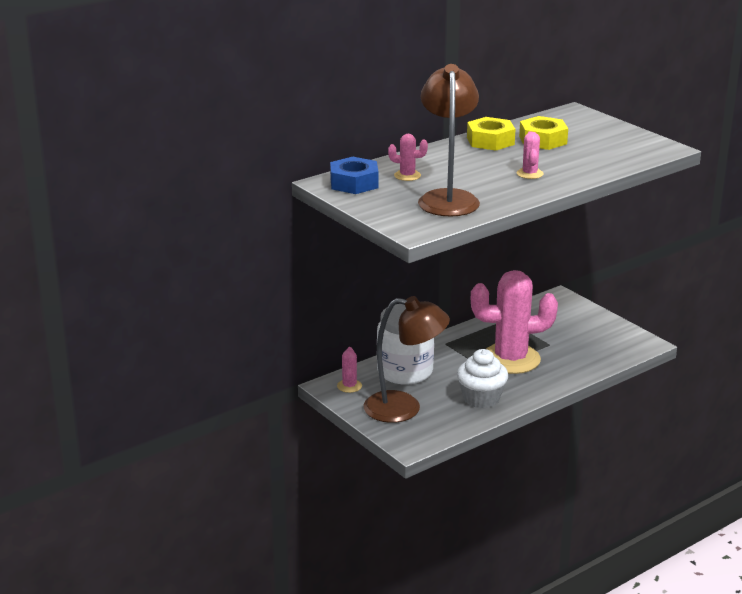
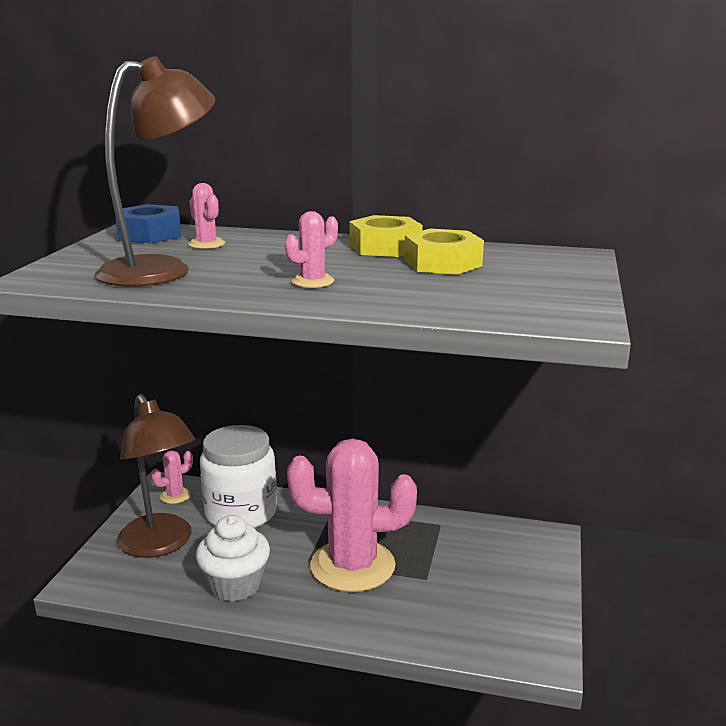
camera: 50 degrees right, 5 degrees down
(510, 359) = (352, 566): pink cactus -> pink cactus turned 45 degrees counterclockwise

